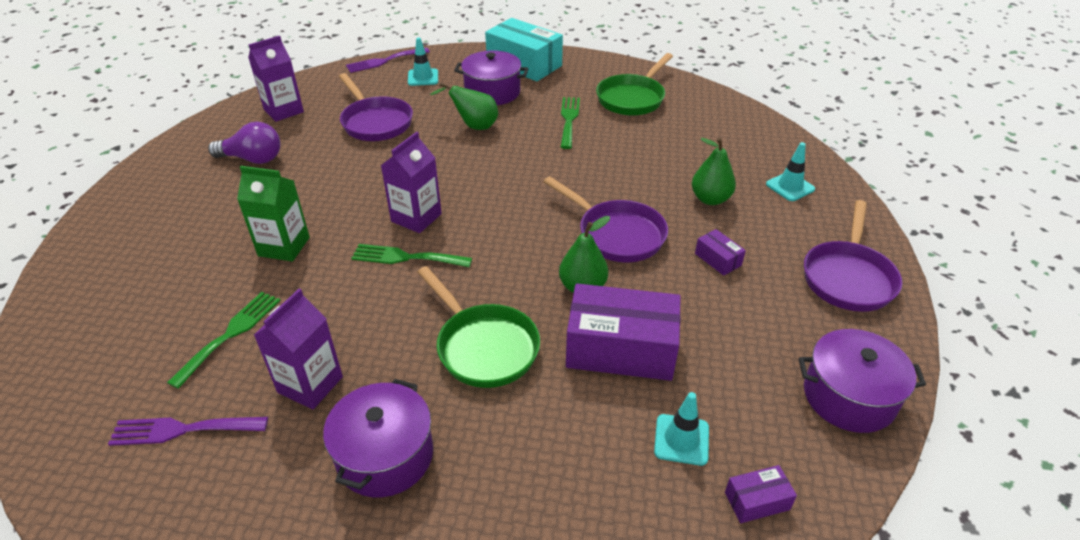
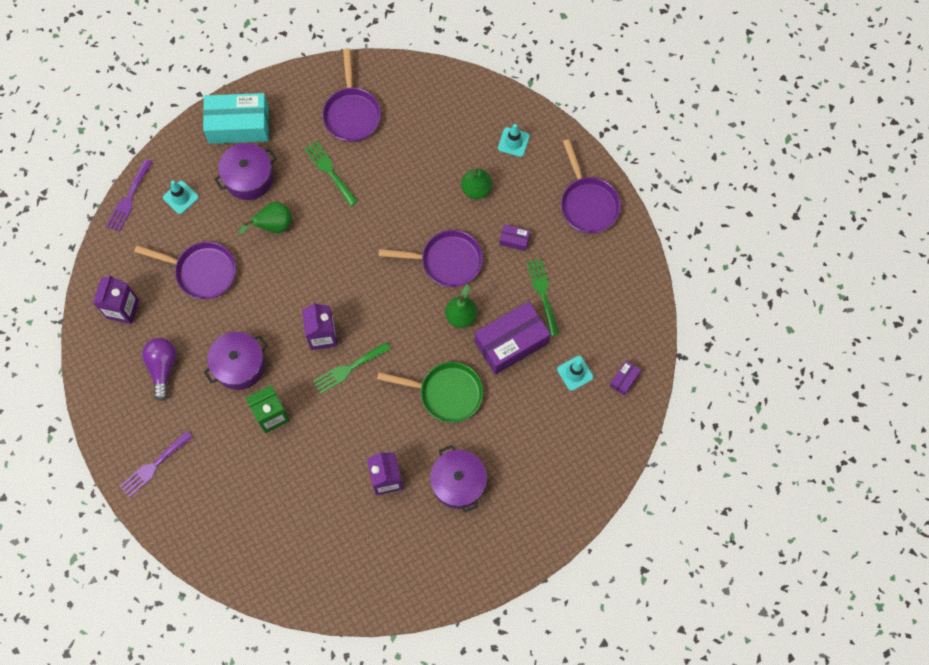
camera: 40 degrees left, 30 degrees up
(182, 430) = (356, 546): purple fork -> purple fork (153, 466)
(231, 334) = (314, 486): green fork -> green fork (543, 293)
(253, 159) = (163, 368): purple light bulb -> purple light bulb turned 60 degrees counterclockwise
(632, 98) = (352, 113): green pan -> purple pan
(849, 396) = (630, 291): purple pot -> purple pot (239, 365)

